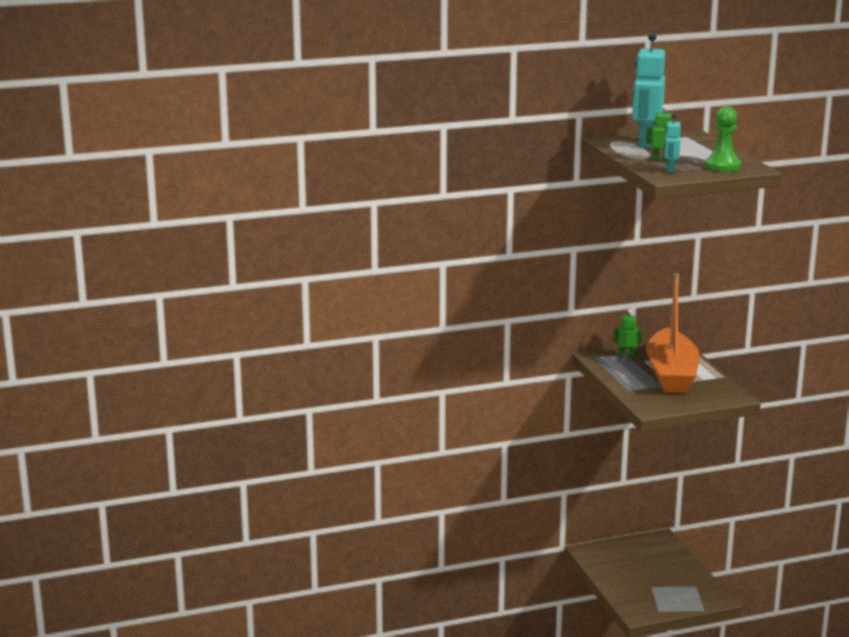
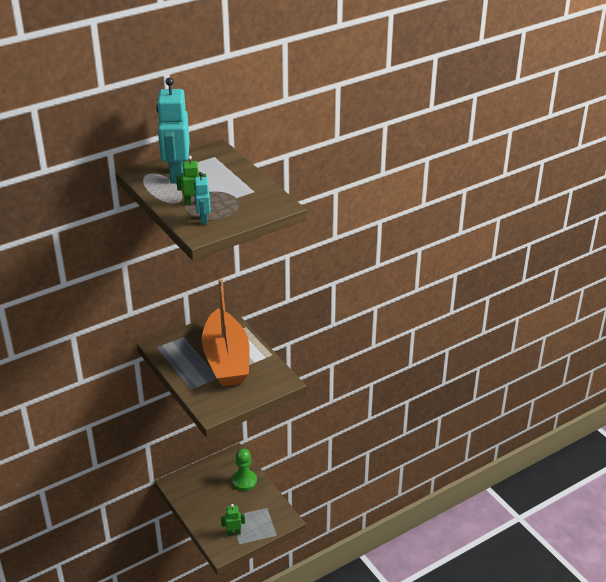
camera: 15 degrees left, 15 degrees up
(626, 356) = (185, 341): green robot -> green robot (233, 533)
(722, 166) = (251, 206): green pawn -> green pawn (244, 481)

